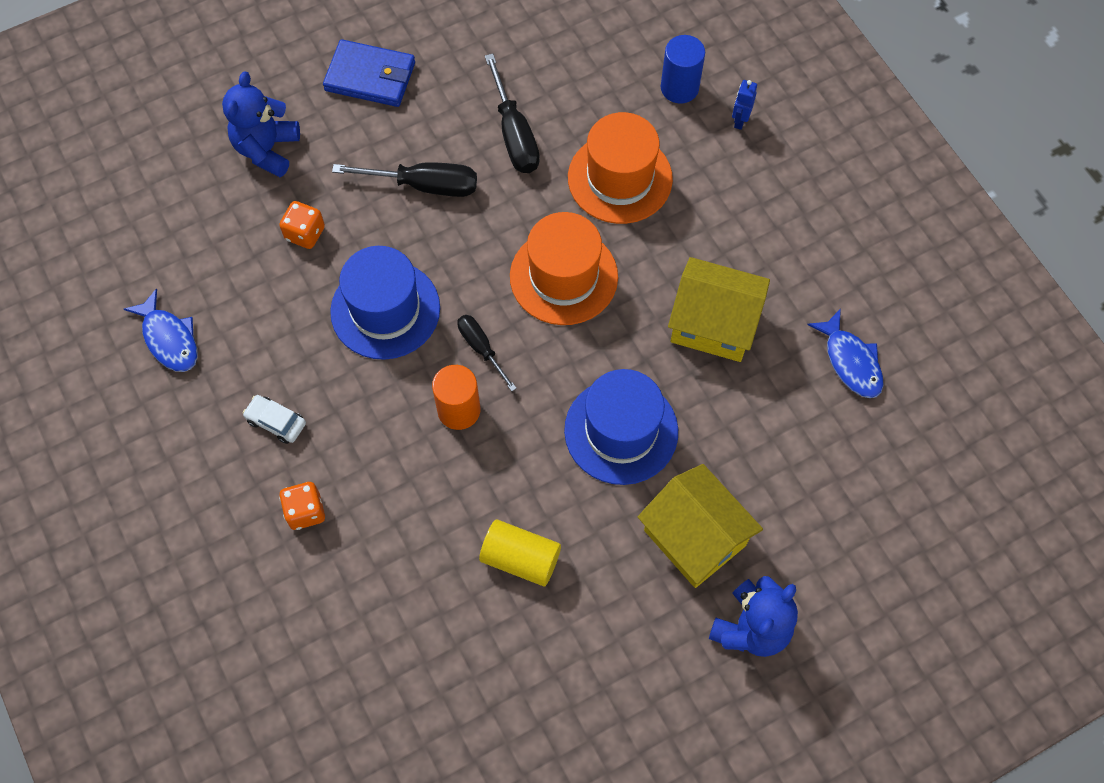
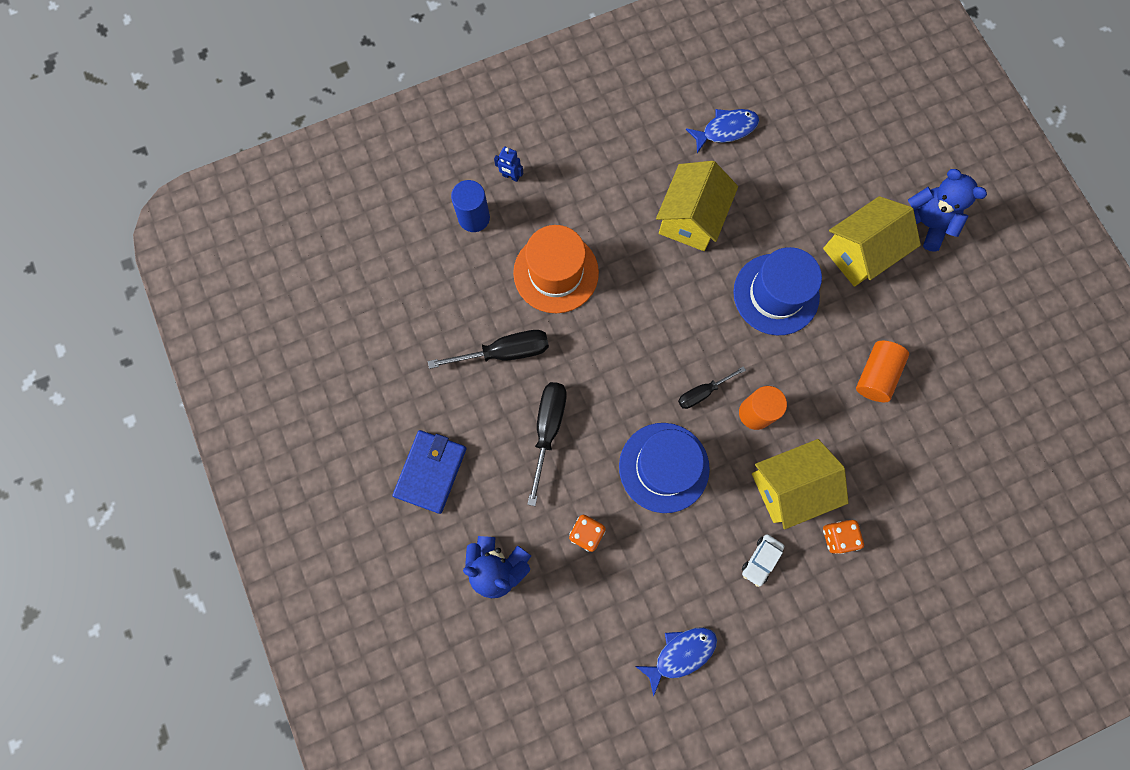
camera: 85 degrees left, 10 degrees up
(366, 452) = (789, 487): none -> yellow house
(520, 558) = (875, 375): yellow cylinder -> orange cylinder
(563, 276) = (642, 324): orange hat -> none

